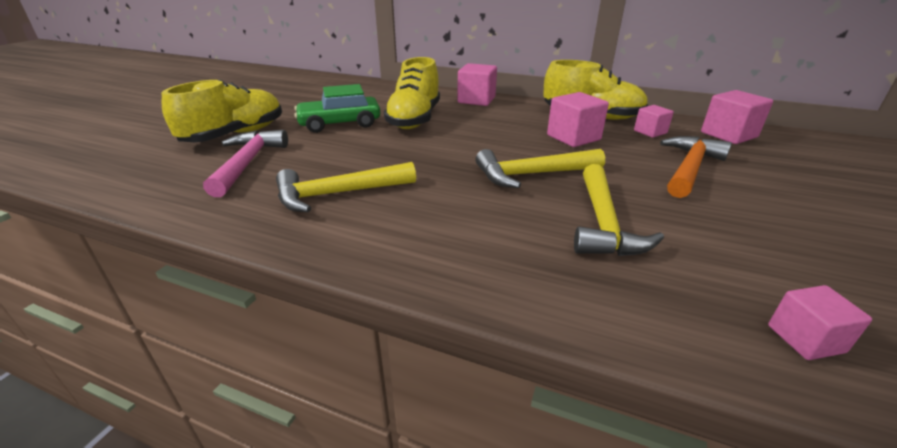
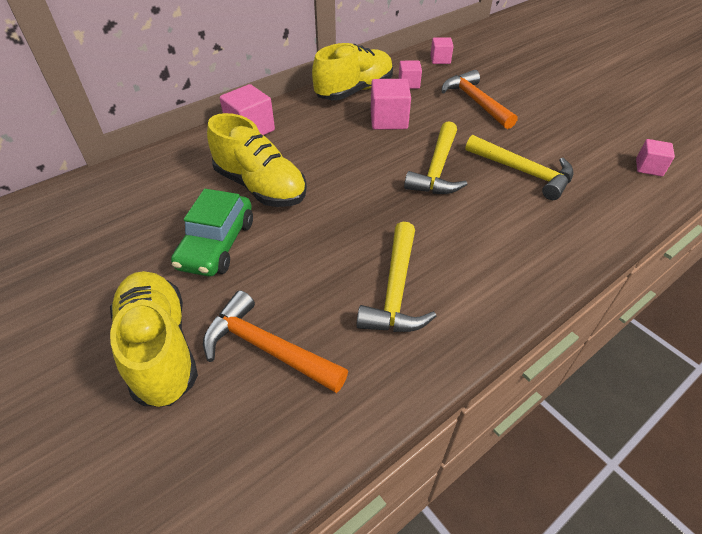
camera: 60 degrees left, 15 degrees up
(247, 163) = (267, 348): pink hammer -> orange hammer
(728, 135) = (440, 60): pink cube -> pink cube, size x0.62

